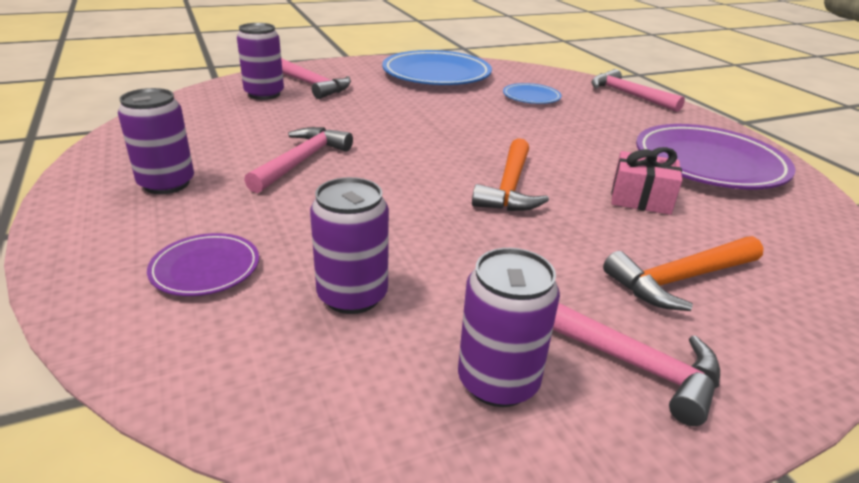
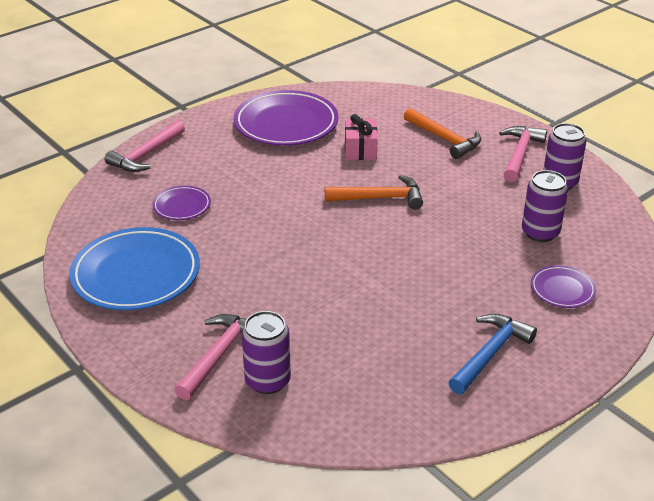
camera: 105 degrees left, 5 degrees up
(167, 184) = (490, 354): purple can -> blue hammer
(301, 161) = (406, 300): pink hammer -> none
(531, 97) = (182, 206): blue plate -> purple plate

